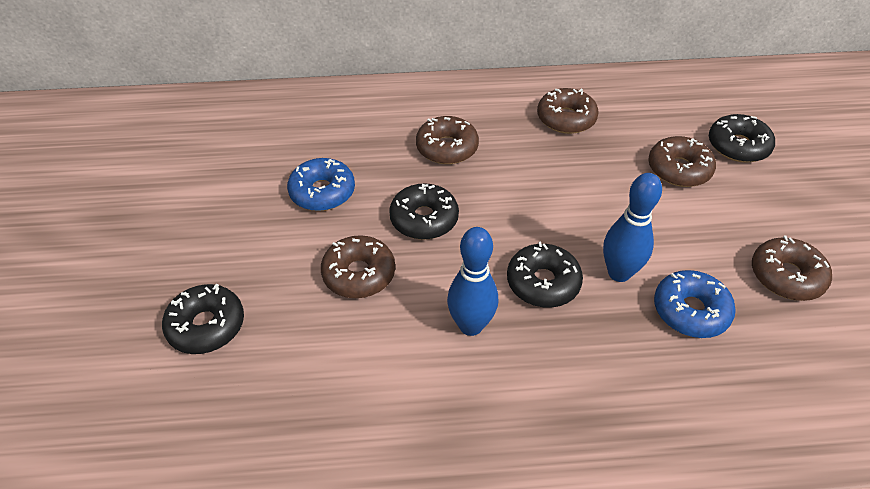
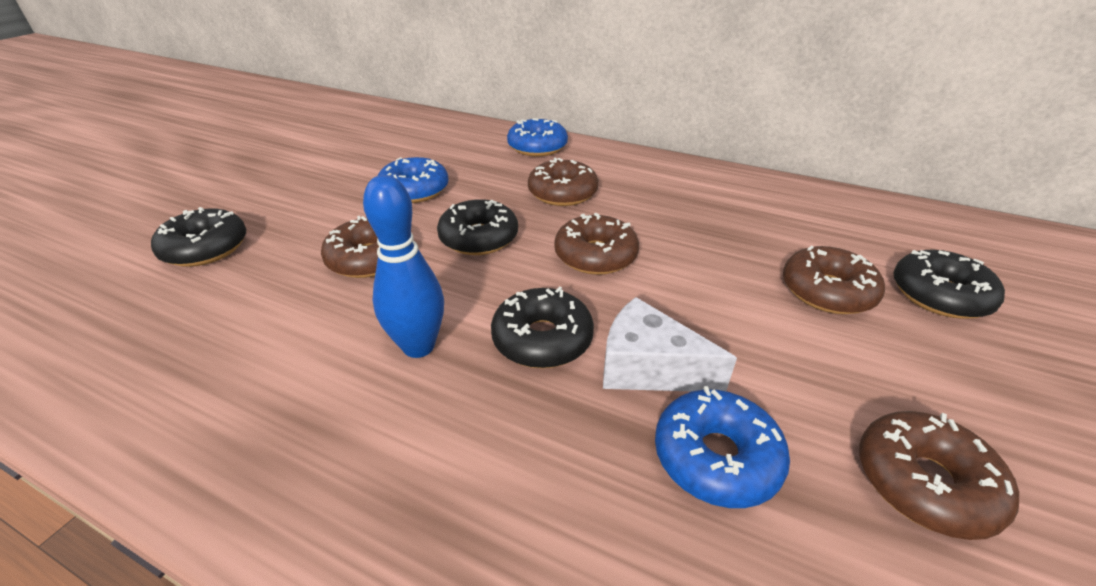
camera: 30 degrees right, 10 degrees down
(381, 102) = (537, 147): none -> blue donut
(566, 119) = (715, 206): brown donut -> brown donut (595, 255)
(619, 273) = (648, 367): blue bowling pin -> white cheese

